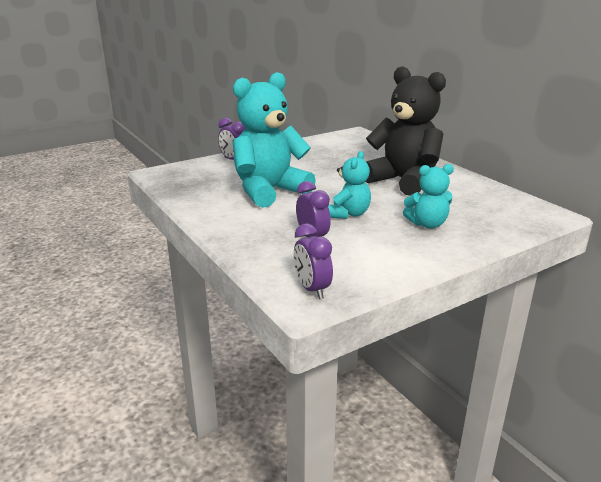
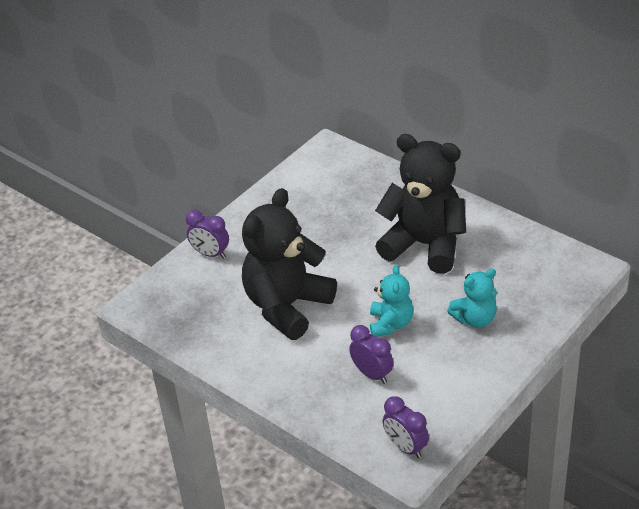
camera: 15 degrees left, 15 degrees up
(269, 191) = (287, 306): turquoise teddy bear -> black teddy bear

